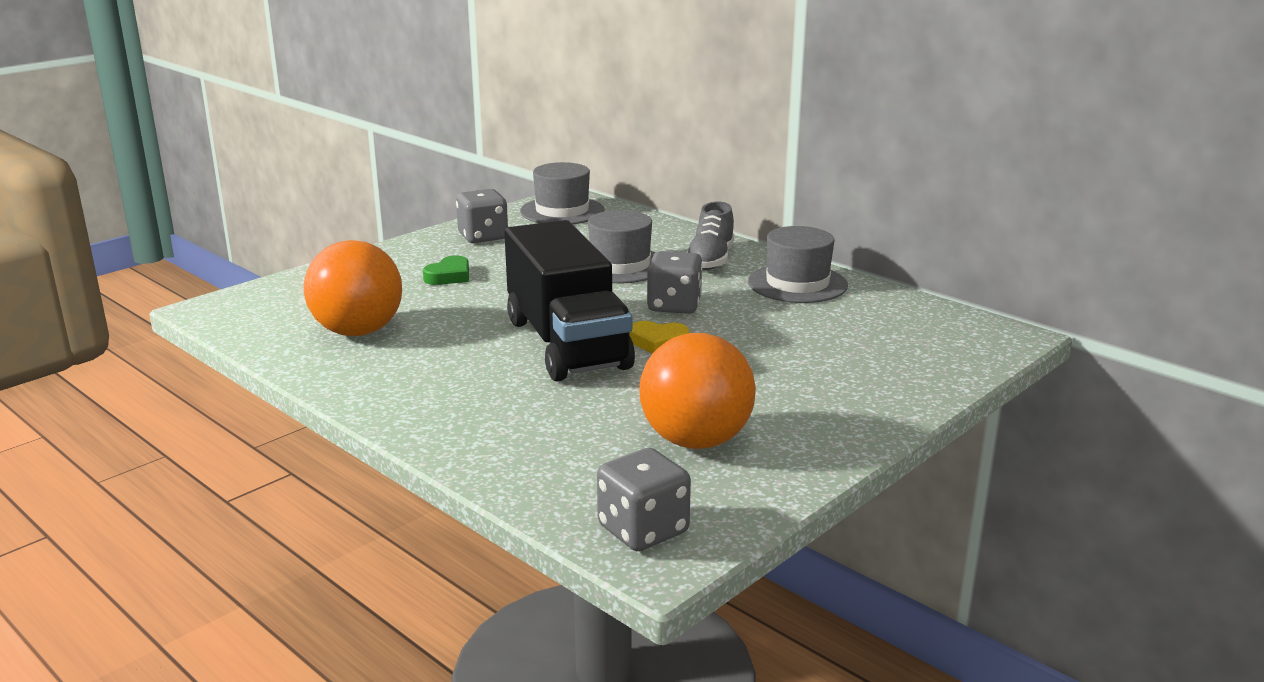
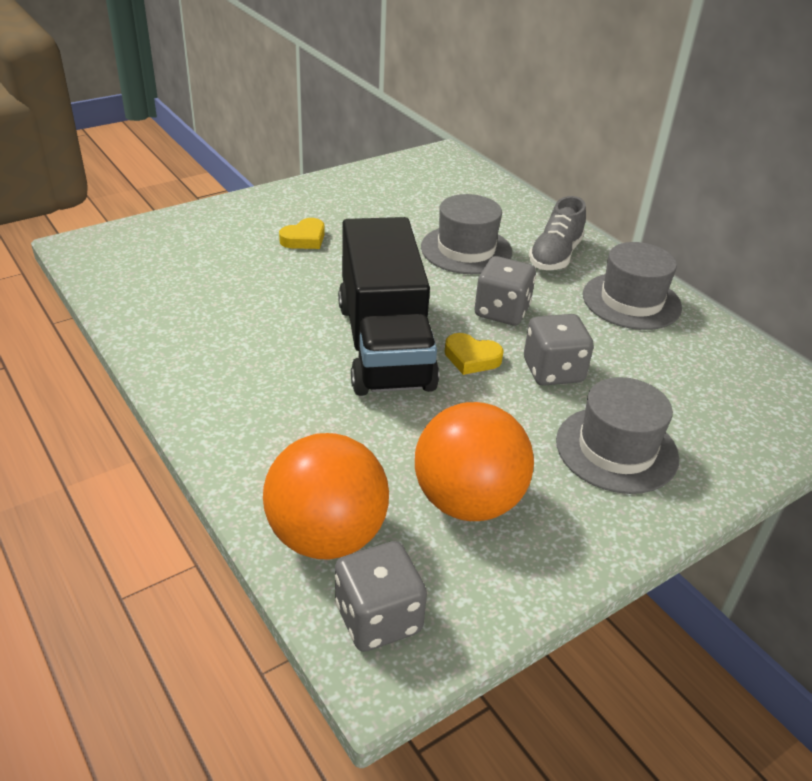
camera: 10 degrees right, 15 degrees up
(358, 331) = (199, 297): orange ball -> orange ball (327, 536)
(449, 276) = (304, 239): green heart -> yellow heart
(483, 237) = (351, 193): grey dice -> grey dice (553, 371)
(562, 211) = (434, 171): grey hat -> grey hat (616, 449)

